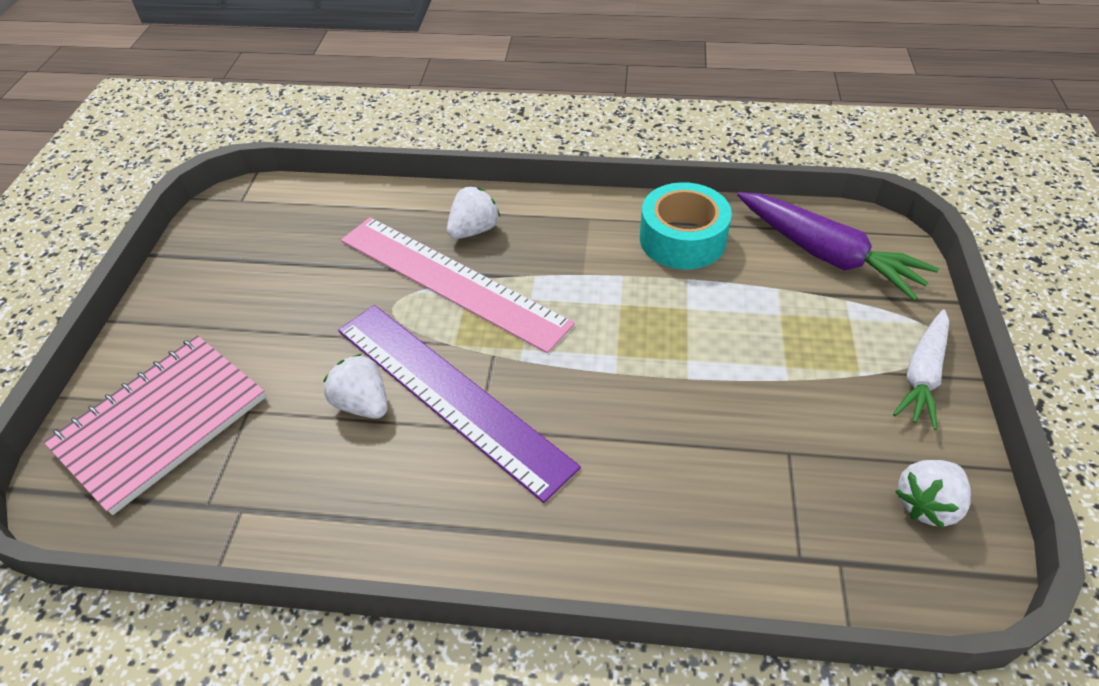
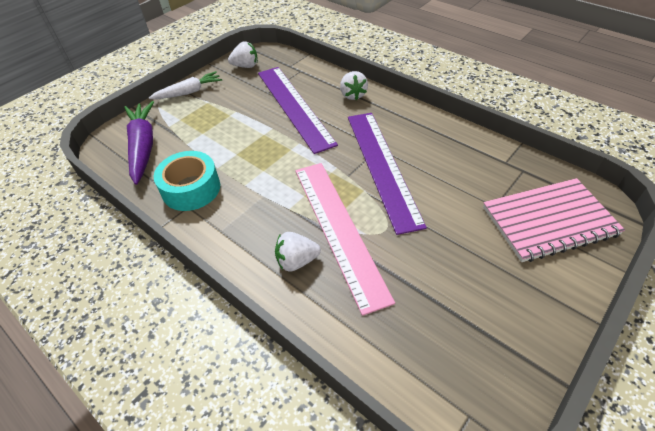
camera: 145 degrees left, 0 degrees up
(363, 404) = (429, 182): white strawberry -> white strawberry (353, 95)
(701, 444) = (294, 106): none -> purple ruler

